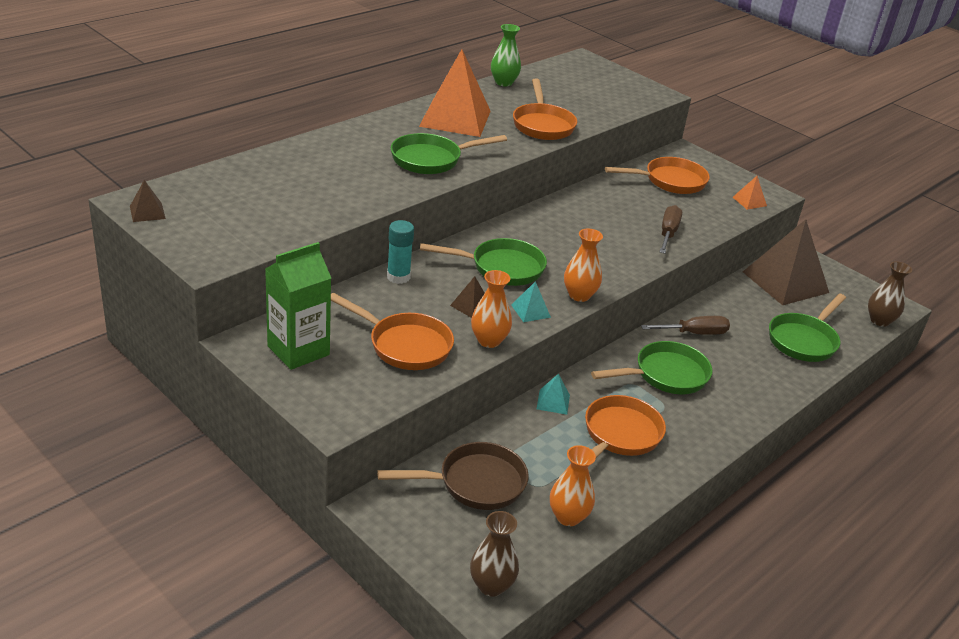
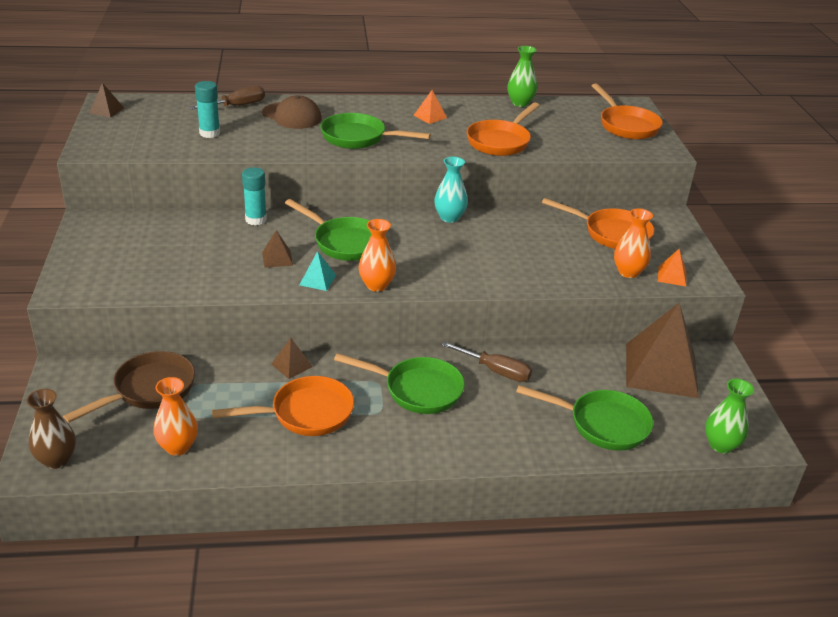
camera: 40 degrees right, 0 degrees up
(294, 201) = (209, 133): none -> turquoise glue stick
(298, 350) = (113, 238): green carton -> none
(340, 157) = (292, 116): none -> brown cap
(405, 345) = (187, 264): orange pan -> orange pan (626, 125)
(455, 118) = (430, 116): orange pyramid -> orange pyramid, size x0.42
(475, 483) = (149, 390): brown pan -> brown pan turned 75 degrees counterclockwise
(489, 340) = (251, 286): orange vase -> orange vase (628, 272)
(546, 212) = (449, 218): none -> turquoise vase
(553, 402) = (291, 365): turquoise pyramid -> brown pyramid
(668, 233) = (538, 271): brown screwdriver -> brown screwdriver (237, 106)
(804, 340) = (602, 424): green pan -> green pan turned 150 degrees counterclockwise
(879, 321) = (720, 445): brown vase -> green vase

